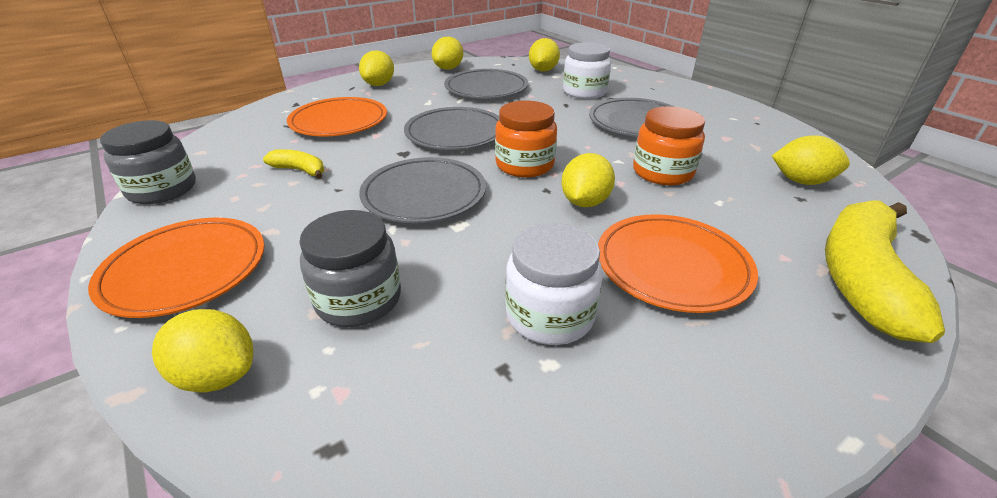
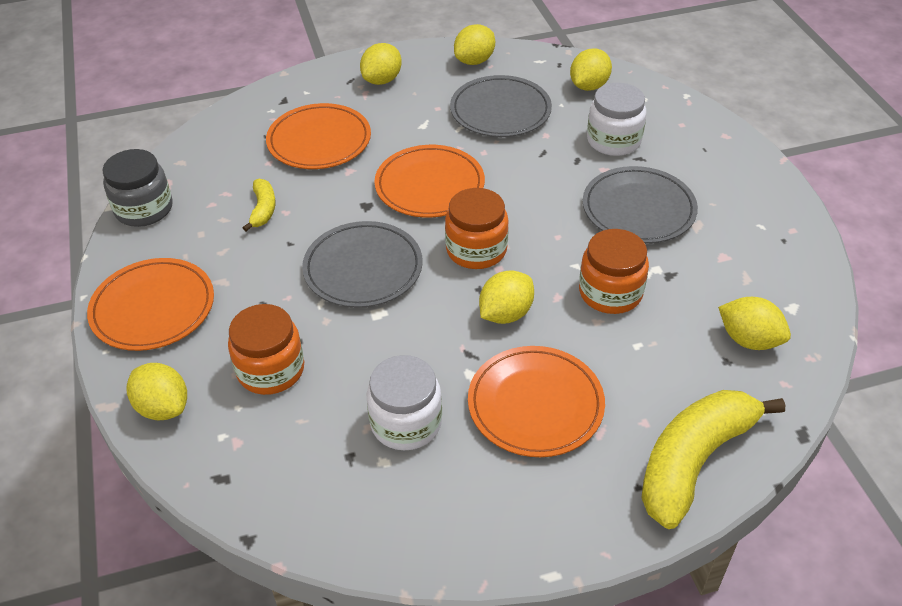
camera: 20 degrees right, 10 degrees up
(300, 170) = (263, 209): yellow banana -> yellow banana turned 45 degrees clockwise
(358, 299) = (271, 370): grey jar -> orange jar
(455, 133) = (429, 185): grey plate -> orange plate

